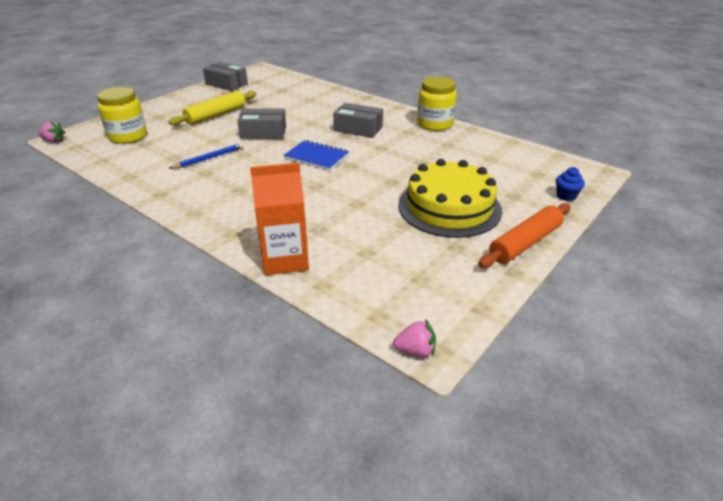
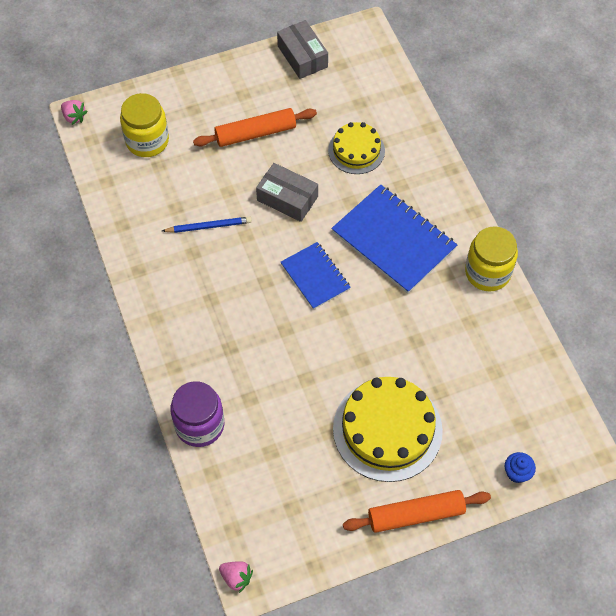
camera: 30 degrees right, 25 degrees up
(216, 115) = (255, 133): yellow rolling pin -> orange rolling pin
(285, 259) = (199, 425): orange carton -> purple jar
(296, 105) = (356, 150): none -> yellow cake
(358, 129) = (393, 240): grey box -> blue notebook

